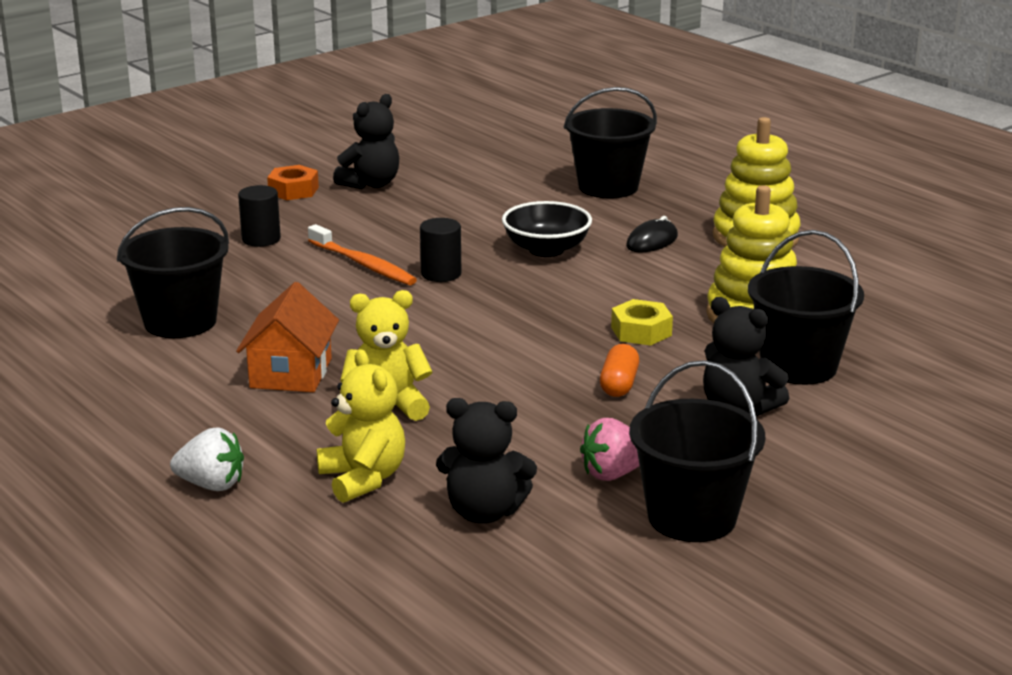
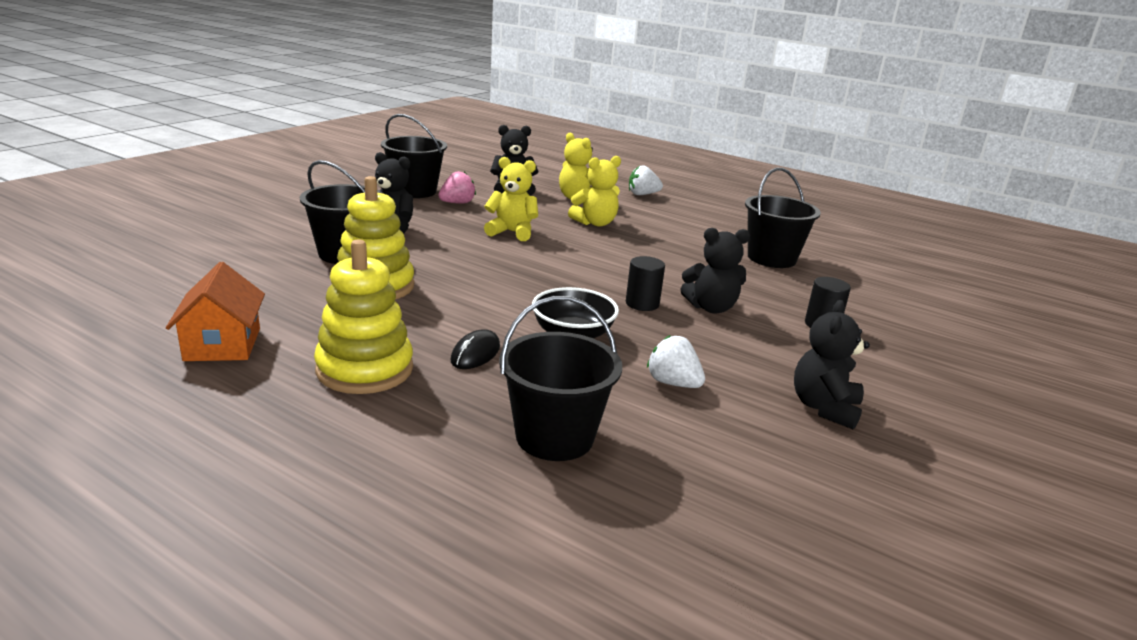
camera: 160 degrees right, 0 degrees up
(291, 373) = (666, 235): orange house -> orange house (222, 344)
(293, 190) = (885, 388): orange nut -> none
(363, 264) = (711, 308): orange toothbrush -> black teddy bear
(482, 208) = (673, 383): none -> white strawberry
(542, 394) = (512, 232): none -> yellow teddy bear
(619, 384) = (467, 239): orange capsule -> none
(641, 331) = (462, 270): yellow nut -> none

